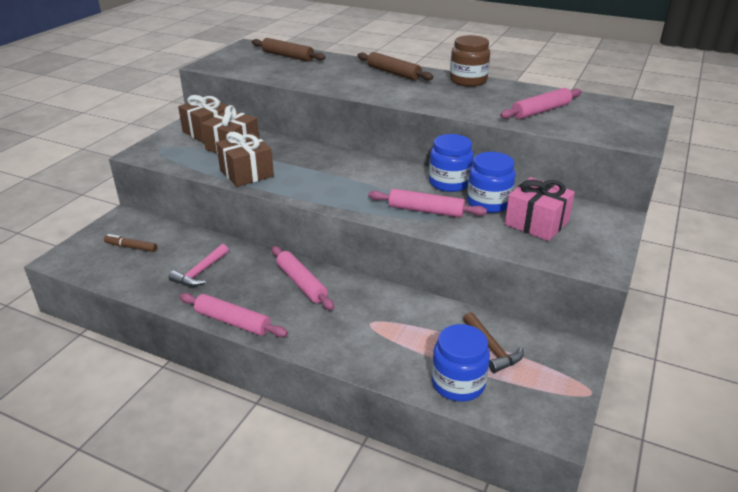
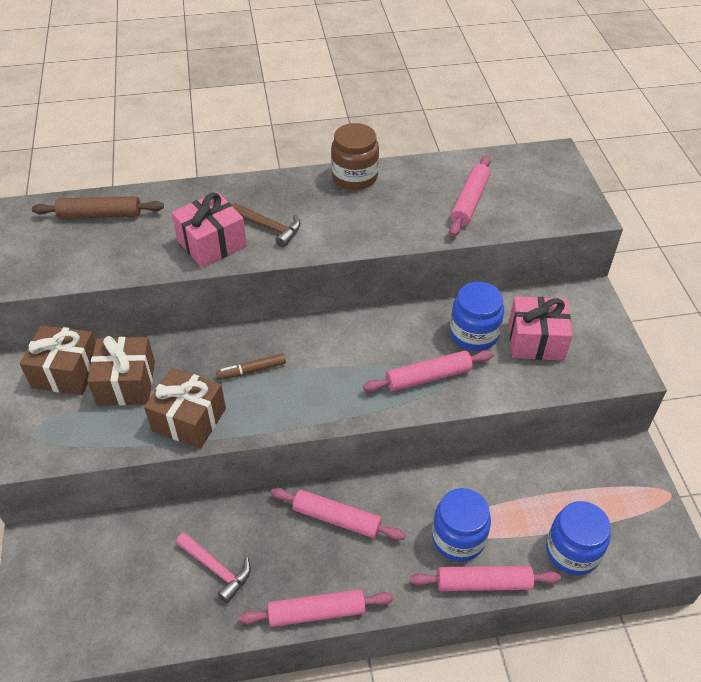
camera: 35 degrees left, 15 degrees up
(131, 247) = (96, 582): brown marker -> brown marker (251, 370)
(200, 272) = (216, 569): pink hammer -> pink hammer turned 45 degrees counterclockwise
(335, 82) = (212, 243): none -> pink gift
(364, 365) = (483, 583): none -> pink rolling pin
(393, 73) = (262, 196): brown rolling pin -> none
(449, 183) = (414, 322): blue jar -> blue jar (458, 538)
(492, 349) = (567, 494): brown hammer -> brown hammer (269, 228)

